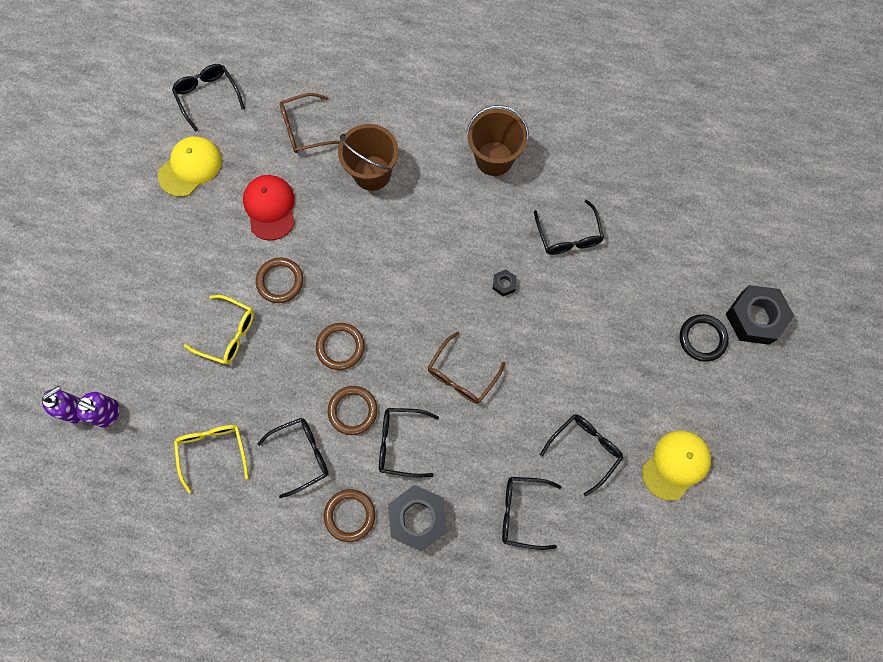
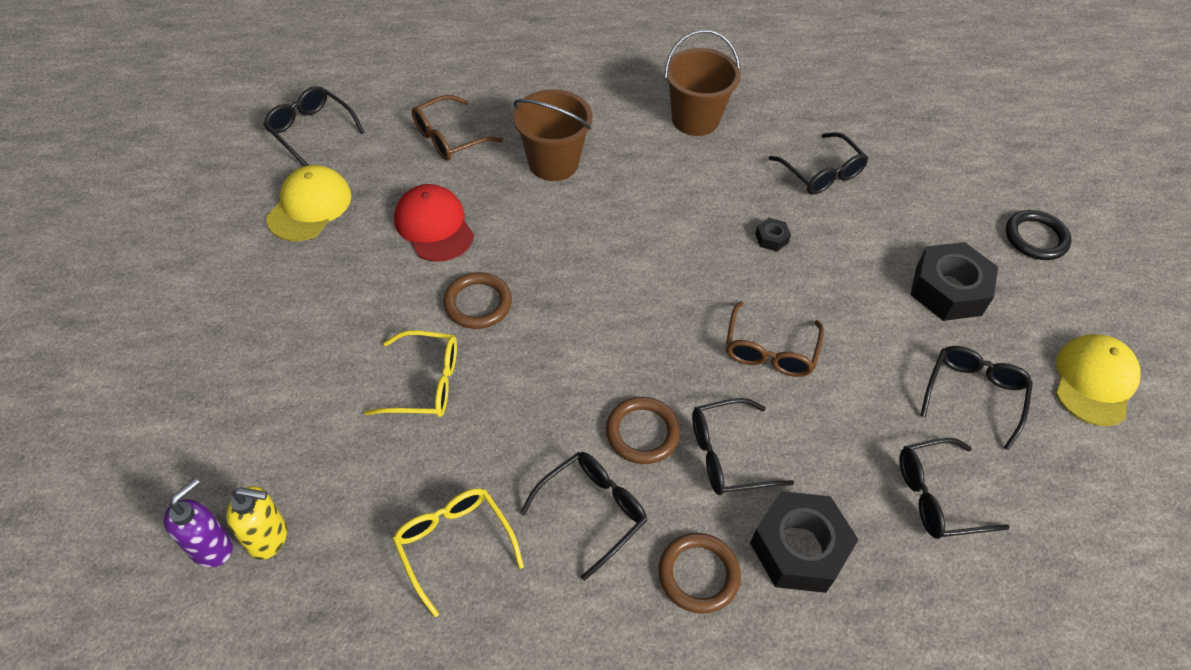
camera: 20 degrees left, 20 degrees down
(108, 413) = (268, 538): purple soap dispenser -> yellow soap dispenser
(340, 347) = (592, 359): brown ring -> none
(755, 317) = (1079, 203): black nut -> black nut (948, 290)

